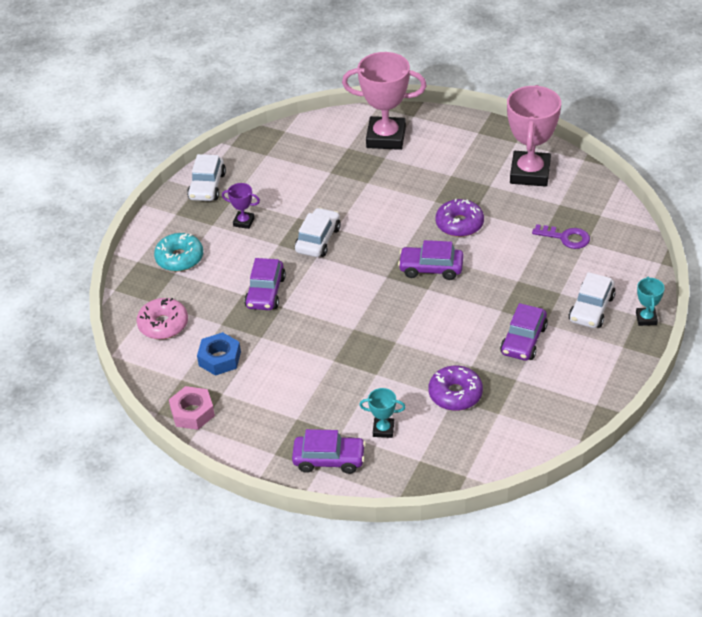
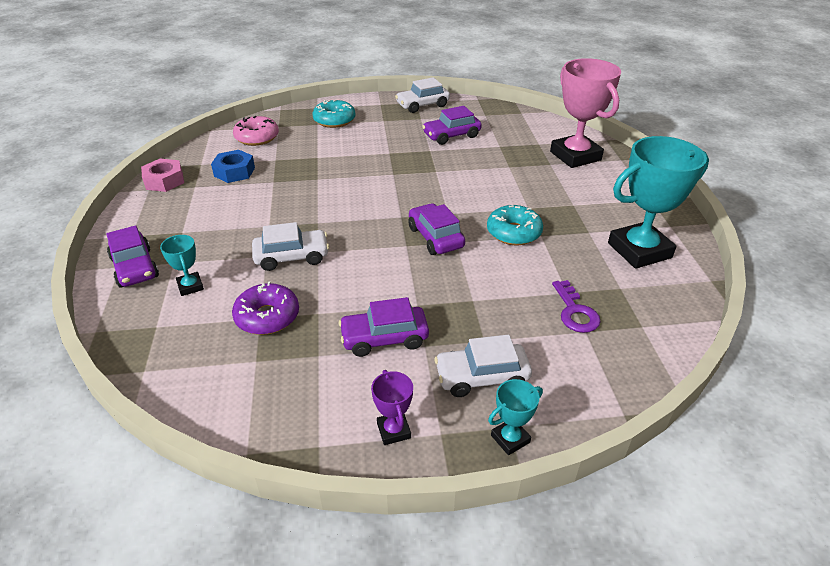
camera: 55 degrees right, 5 degrees down
(244, 222) = (399, 131): purple trophy -> purple trophy (393, 430)
(265, 292) = (327, 166): purple car -> purple car (451, 135)
(318, 240) = (413, 167): white car -> white car (292, 257)
(459, 224) = (513, 232): purple donut -> turquoise donut
(530, 173) = (639, 250): pink trophy -> turquoise trophy

